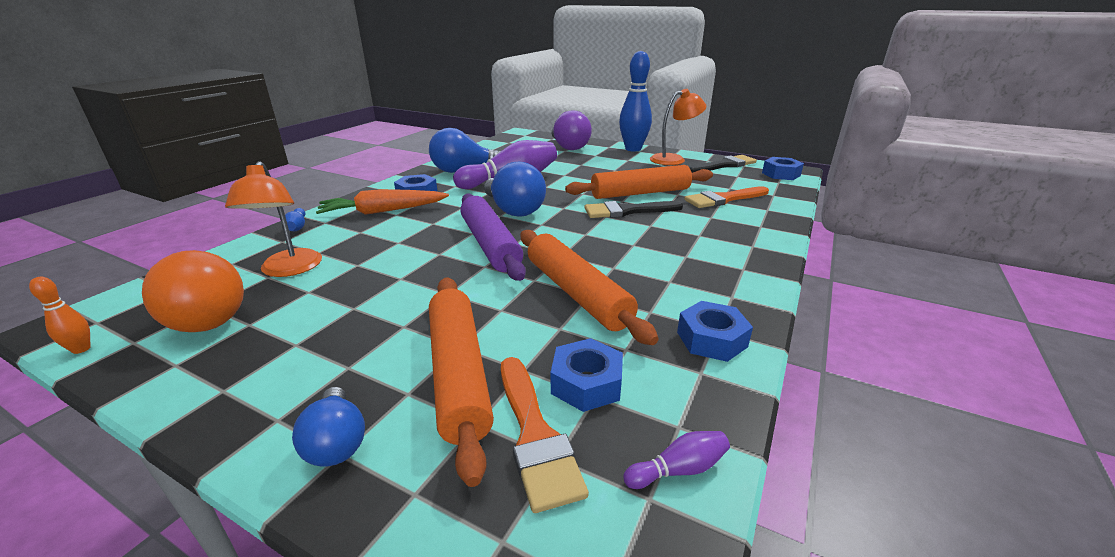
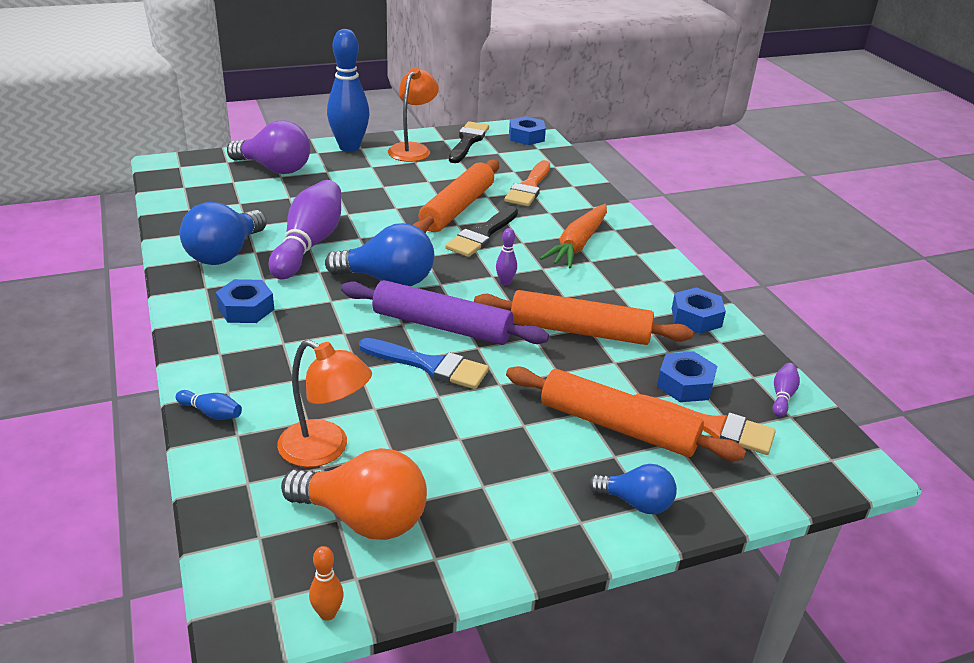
camera: 50 degrees left, 5 degrees up
(383, 211) = (261, 347): orange carrot -> orange carrot (578, 244)
(434, 260) = (430, 365): none -> blue brush
(586, 240) = (505, 282): none -> purple bowling pin

